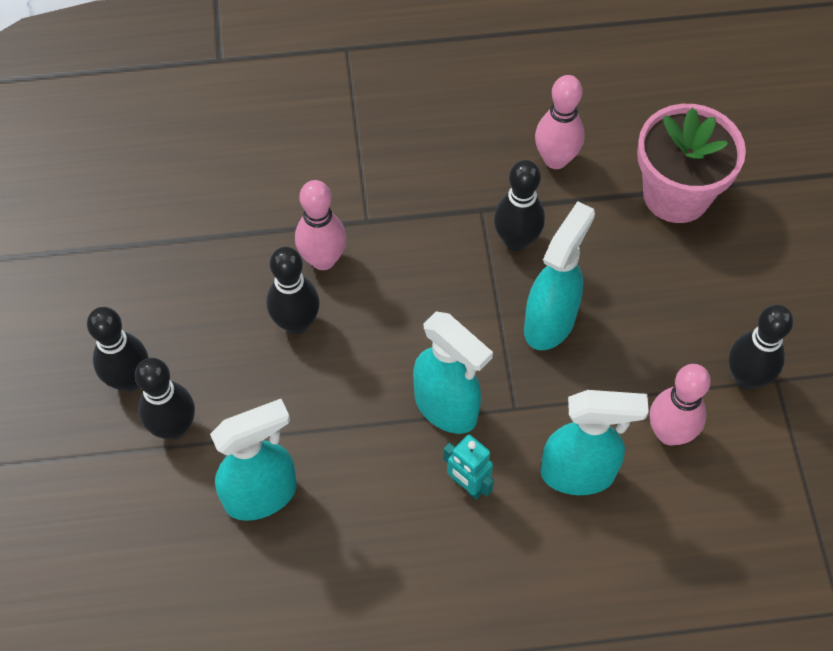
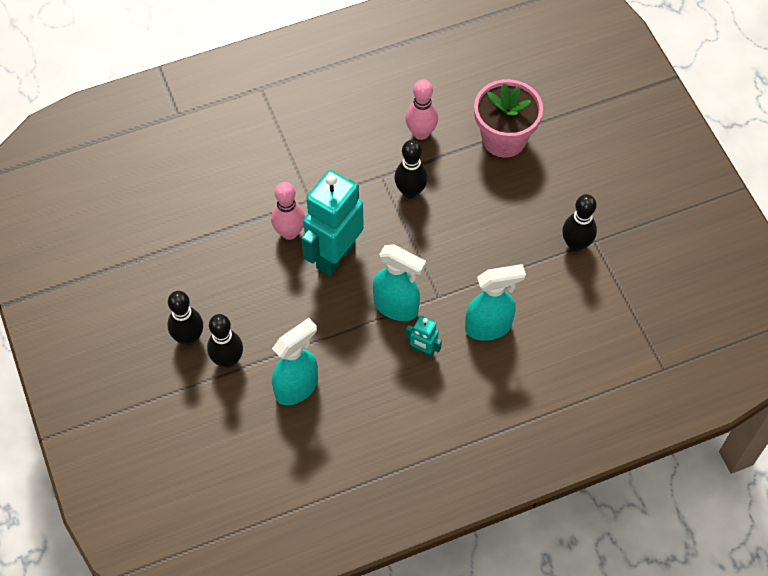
camera: 15 degrees left, 0 degrees up
(296, 323) = (285, 276): black bowling pin -> none
(378, 309) = (335, 256): none -> turquoise robot
(550, 322) = (446, 238): turquoise spray bottle -> none
(669, 433) = (538, 289): pink bowling pin -> none

